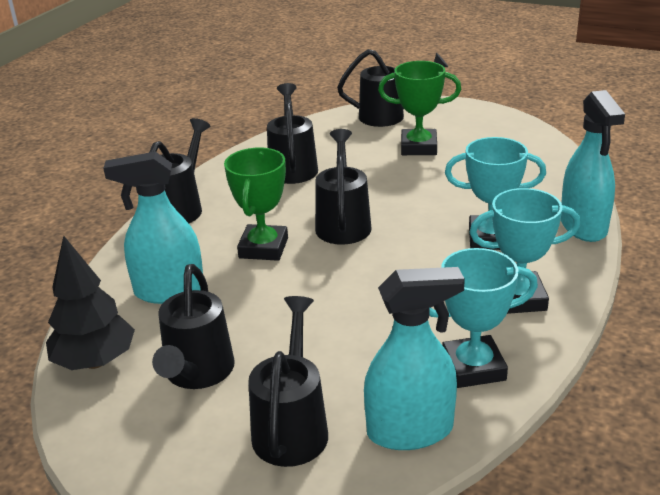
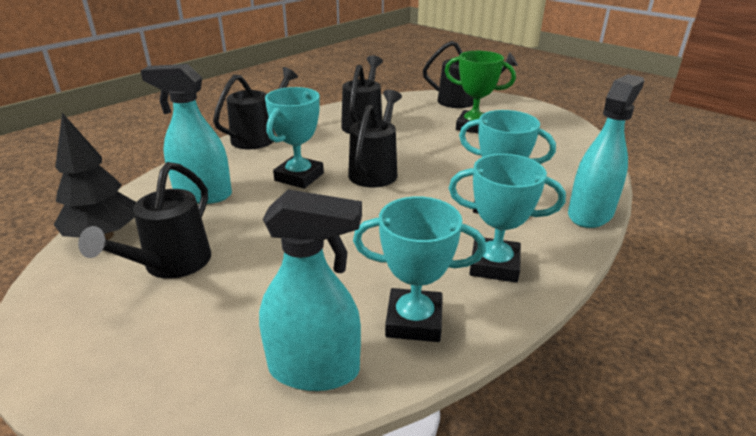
camera: 15 degrees right, 0 degrees up
(263, 248) = (299, 177): green trophy -> turquoise trophy
(292, 427) = (210, 334): black watering can -> none
(583, 226) = (590, 214): turquoise spray bottle -> turquoise spray bottle turned 150 degrees counterclockwise

